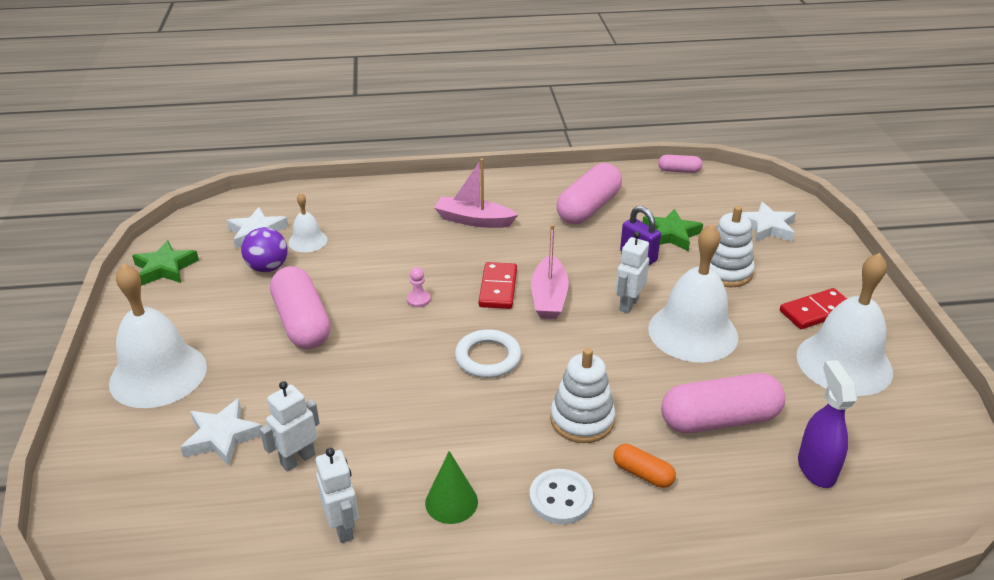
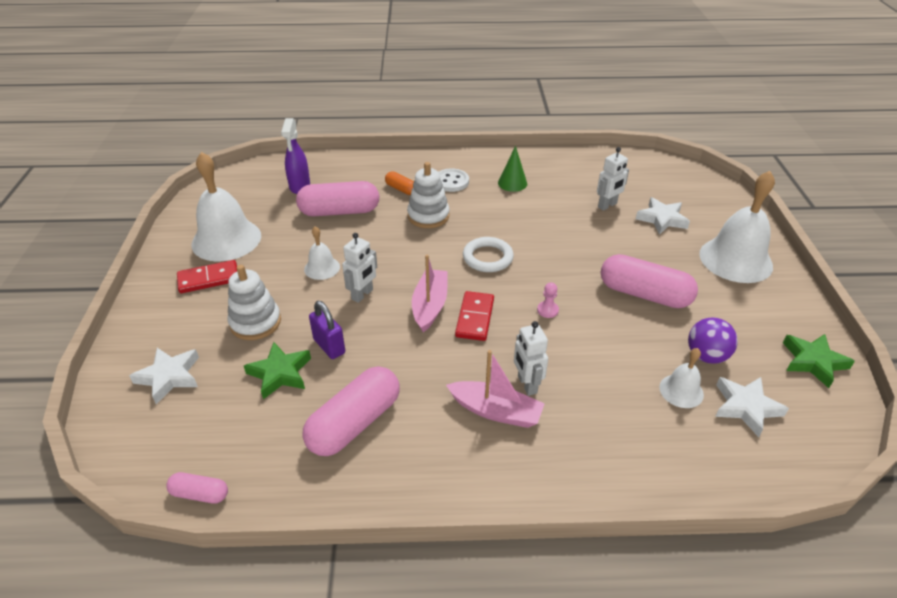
camera: 175 degrees left, 5 degrees up
(302, 323) = (644, 294): pink capsule -> pink capsule turned 45 degrees counterclockwise
(343, 527) = (570, 176): white robot -> white robot (527, 384)
(692, 332) = (322, 268): white bell -> white bell, size x0.50

